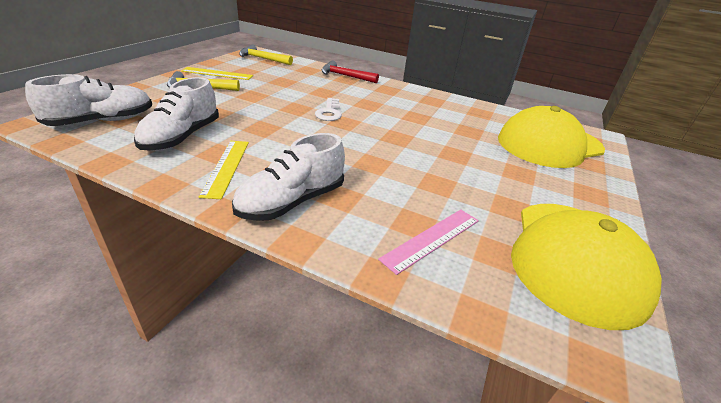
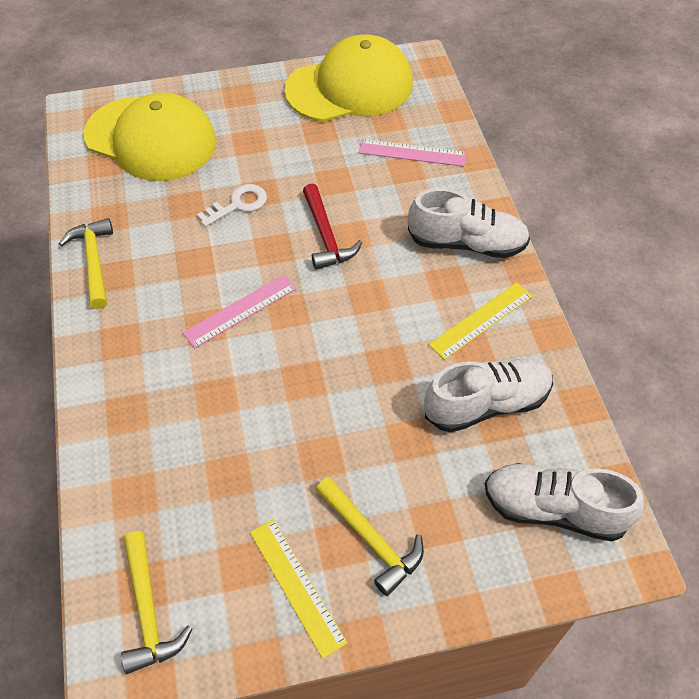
camera: 125 degrees left, 20 degrees up
(329, 112) = (277, 341): white key -> white key (238, 204)
(345, 76) = (113, 424): red hammer -> red hammer (326, 236)
(364, 113) = (240, 310): none -> pink ruler
(448, 100) = (94, 262): none -> yellow hammer

